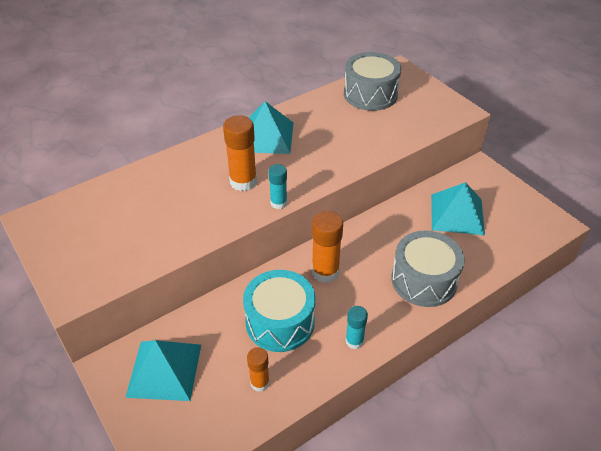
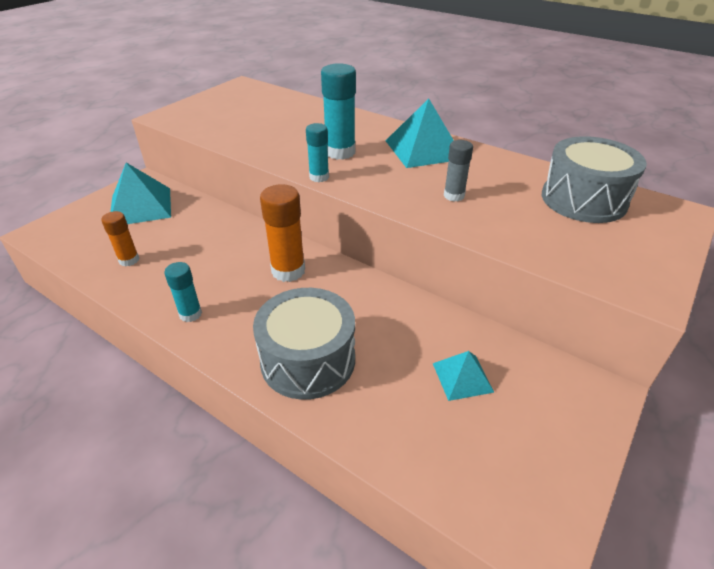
camera: 70 degrees right, 5 degrees down
(243, 182) = (340, 152): orange glue stick -> turquoise glue stick
(280, 322) = (207, 255): turquoise drum -> none
(340, 144) = (454, 196): none -> grey glue stick
(457, 214) = (462, 377): turquoise pyramid -> turquoise pyramid, size x0.56

